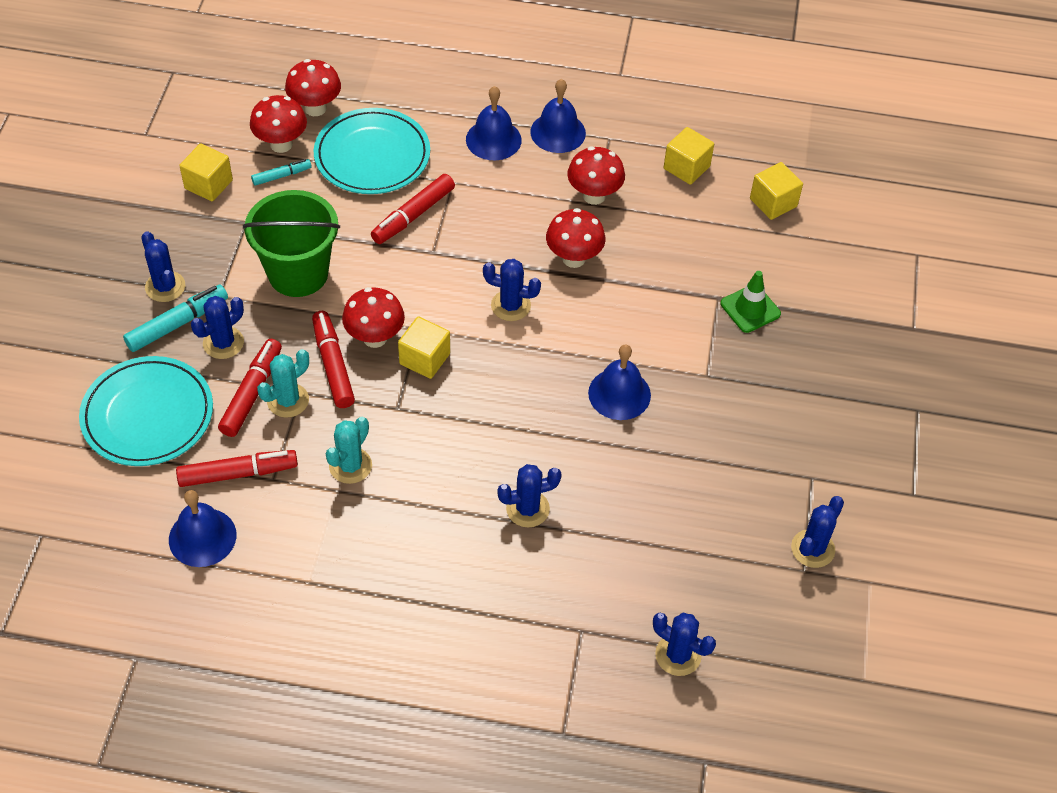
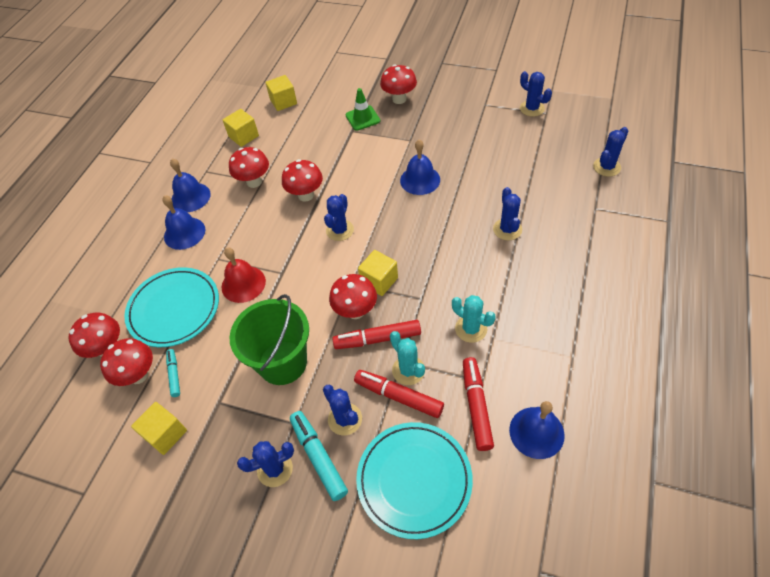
camera: 75 degrees left, 0 degrees up
(413, 215) = (243, 284): red marker -> red bell
(805, 354) = (399, 99): none -> red mushroom

